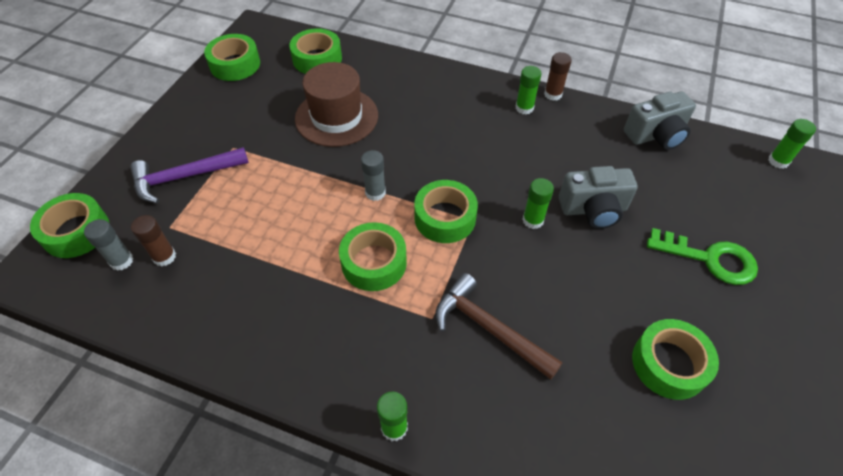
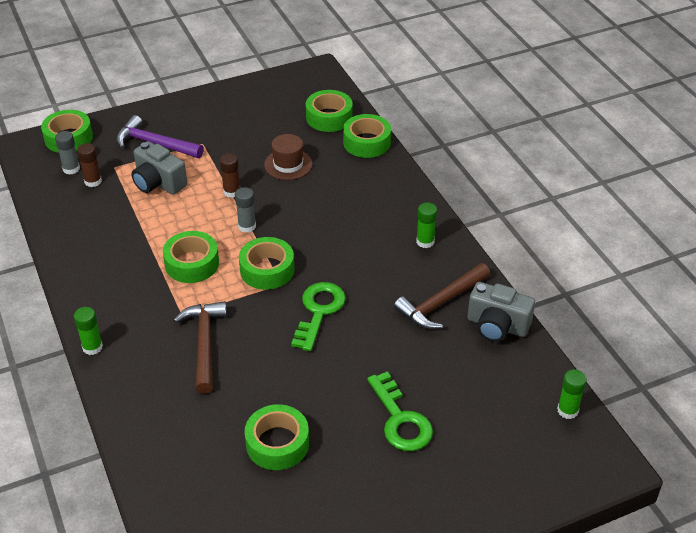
camera: 45 degrees right, 10 degrees down
(235, 64) = (271, 89): green tape -> green tape (366, 142)
(336, 117) = (288, 164): brown hat -> brown hat, size x0.64
(533, 220) = (319, 311): green glue stick -> green key
(553, 94) = (462, 247): brown glue stick -> brown glue stick (232, 191)
(593, 209) = (369, 335): grey camera -> grey camera (158, 183)
(600, 146) = (441, 303): none -> brown hammer

